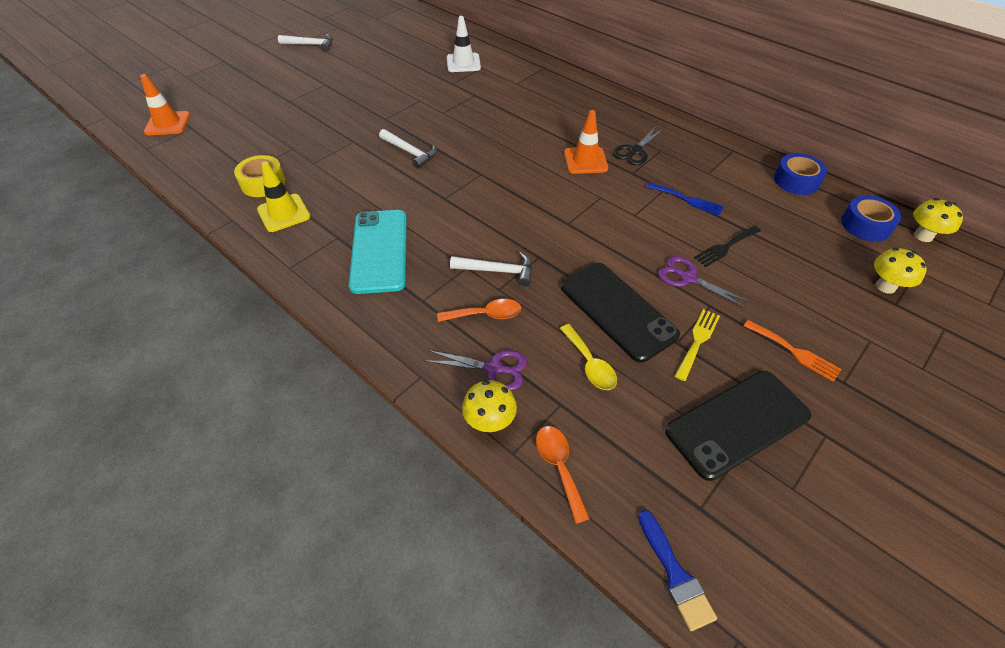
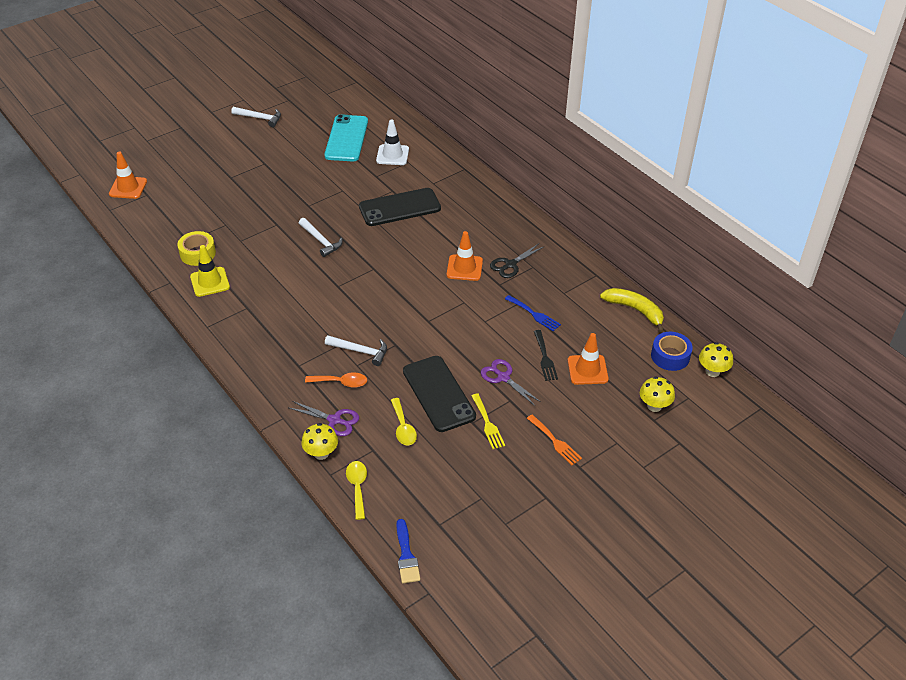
camera: 10 degrees right, 5 degrees down
(379, 251) = (276, 323): turquoise phone -> turquoise phone (346, 138)
(559, 467) = (357, 487): orange spoon -> yellow spoon
(697, 341) = (488, 424): yellow fork -> yellow fork turned 120 degrees clockwise
(725, 247) = (545, 358): black fork -> black fork turned 75 degrees counterclockwise
(737, 423) = (488, 480): black phone -> black phone (399, 207)
(782, 254) = (587, 370): none -> orange traffic cone
(796, 181) = (635, 310): blue tape -> yellow banana

